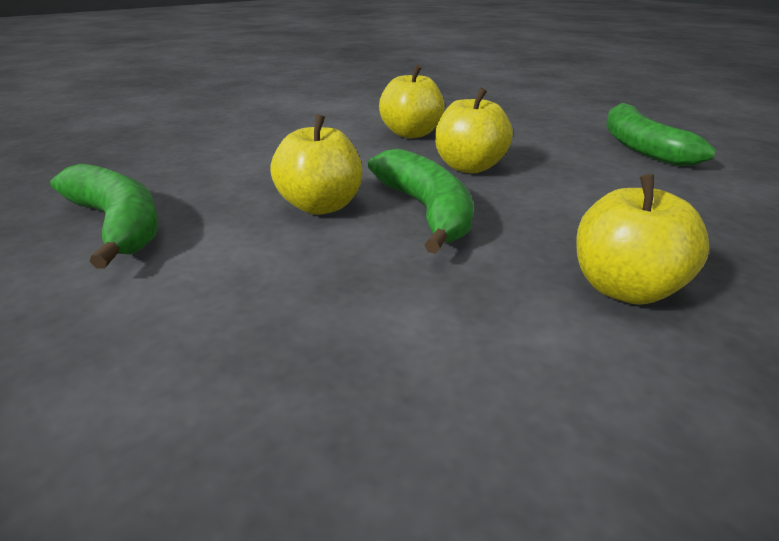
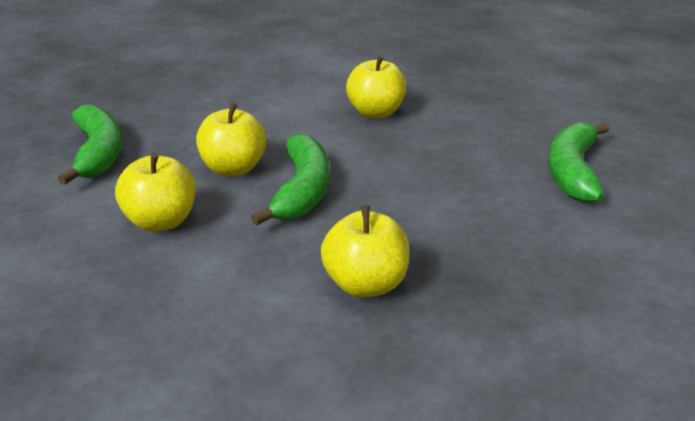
camera: 25 degrees right, 0 degrees up
(469, 167) = (383, 159): yellow apple -> yellow apple (161, 222)

